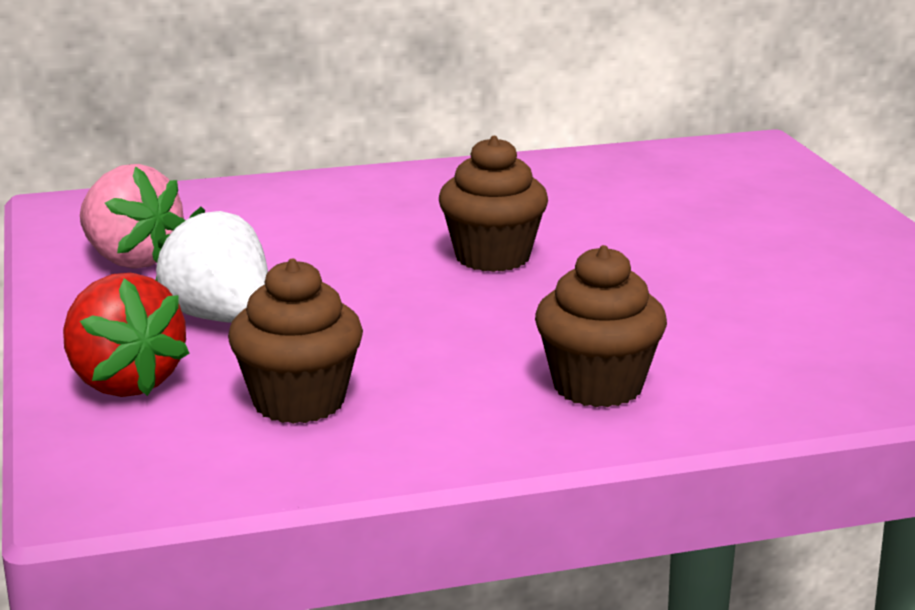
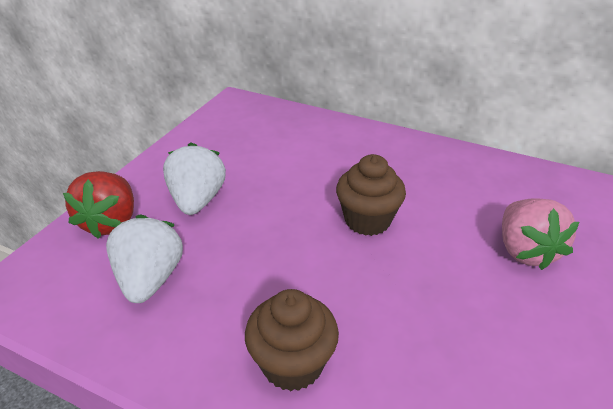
camera: 40 degrees right, 15 degrees up
(131, 260) = (215, 144): pink strawberry -> pink strawberry (525, 251)
(299, 402) = (150, 279): brown cupcake -> white strawberry

